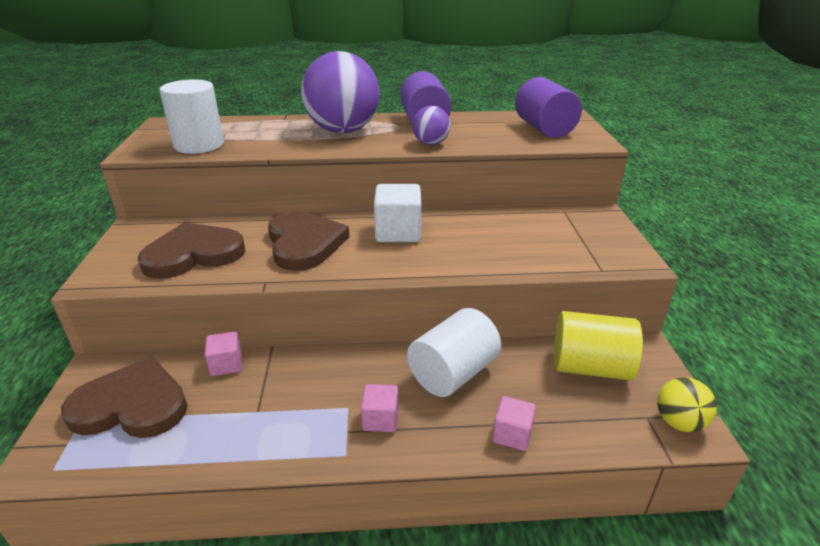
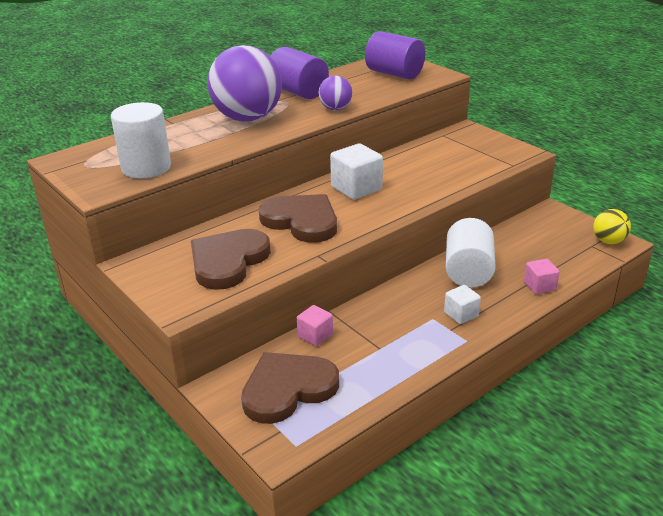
camera: 35 degrees left, 0 degrees up
(380, 419) = (461, 314): pink cube -> white cube
(590, 367) = (537, 233): yellow cylinder -> none

